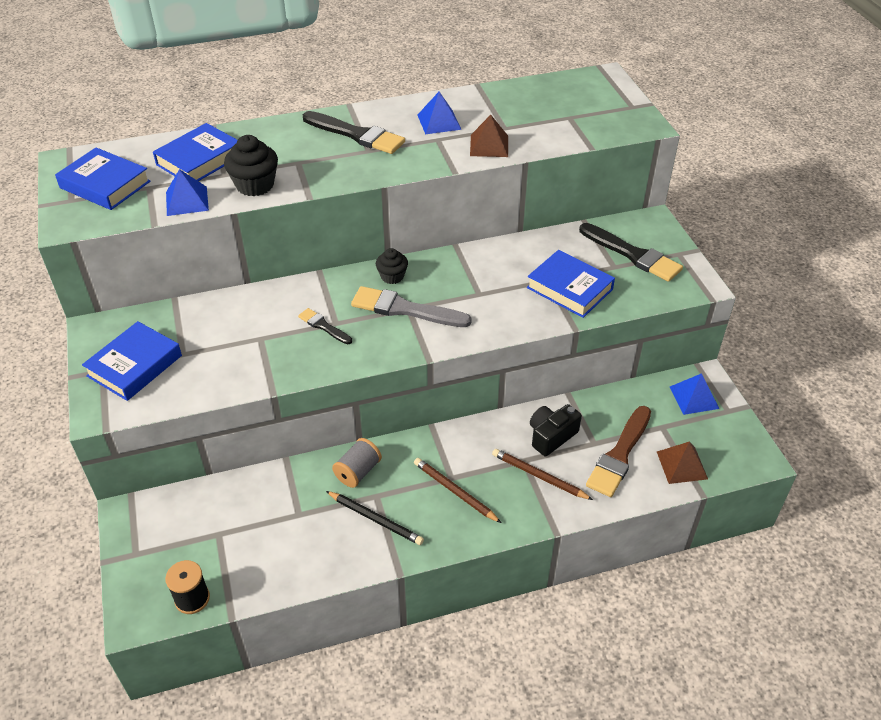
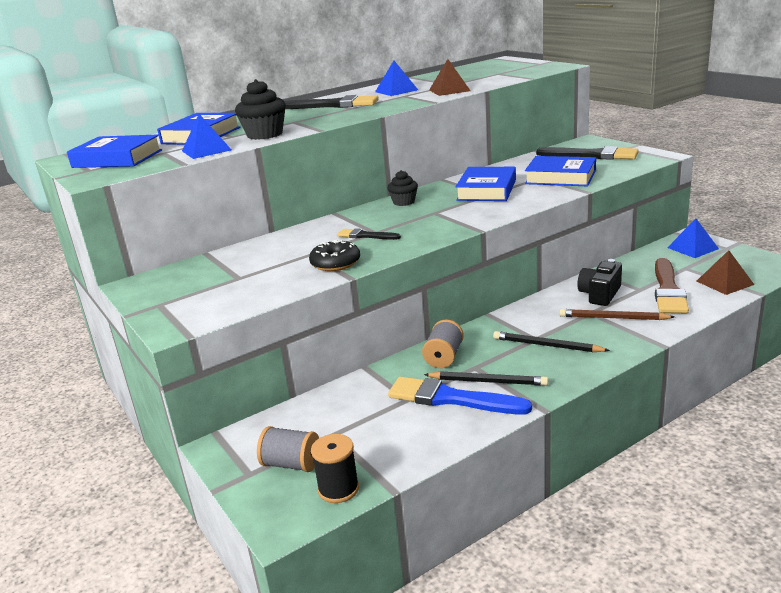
camera: 15 degrees left, 20 degrees down
(135, 366) = (193, 294): blue book -> blue book (487, 190)
(171, 556) = (291, 464): none -> grey spool
(273, 363) = (335, 263): none -> black donut
(333, 529) = (451, 398): none -> blue brush
(405, 309) = (432, 213): grey brush -> none
(455, 491) = (547, 345): brown pencil -> black pencil

